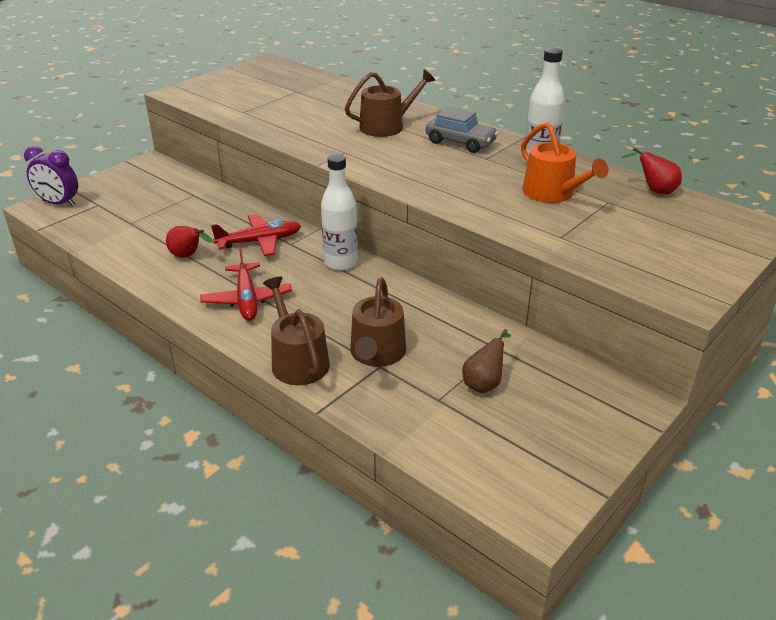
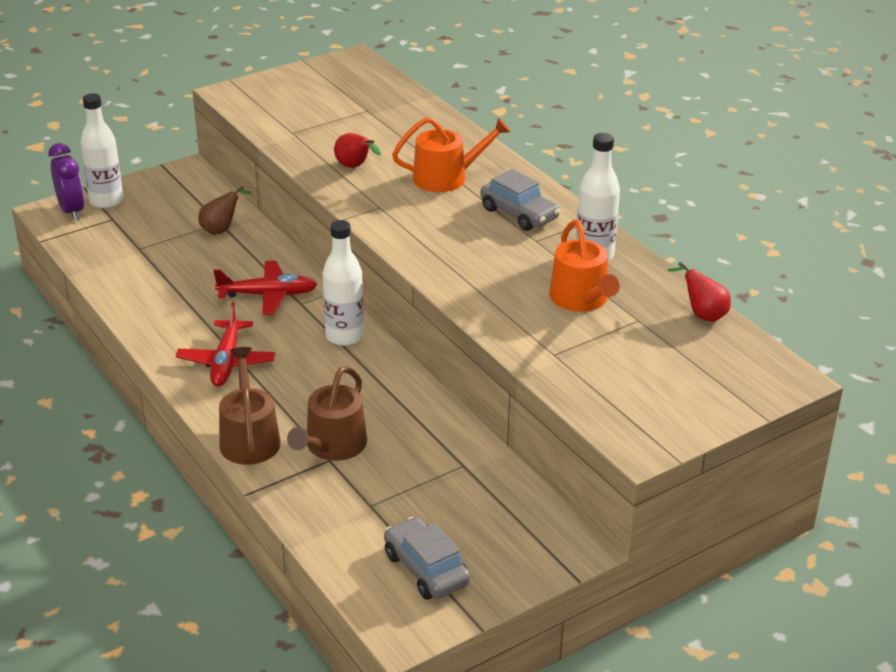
camera: 15 degrees right, 0 degrees up
(59, 203) = (71, 211): purple clock -> purple clock turned 150 degrees counterclockwise
(88, 192) = (106, 201): none -> white bottle
(188, 256) = (185, 300): red pear -> red pear (355, 167)
(387, 126) = (446, 177): brown watering can -> orange watering can
(484, 383) = (426, 498): brown pear -> brown pear (221, 229)
(522, 448) = (426, 569): none -> grey car

